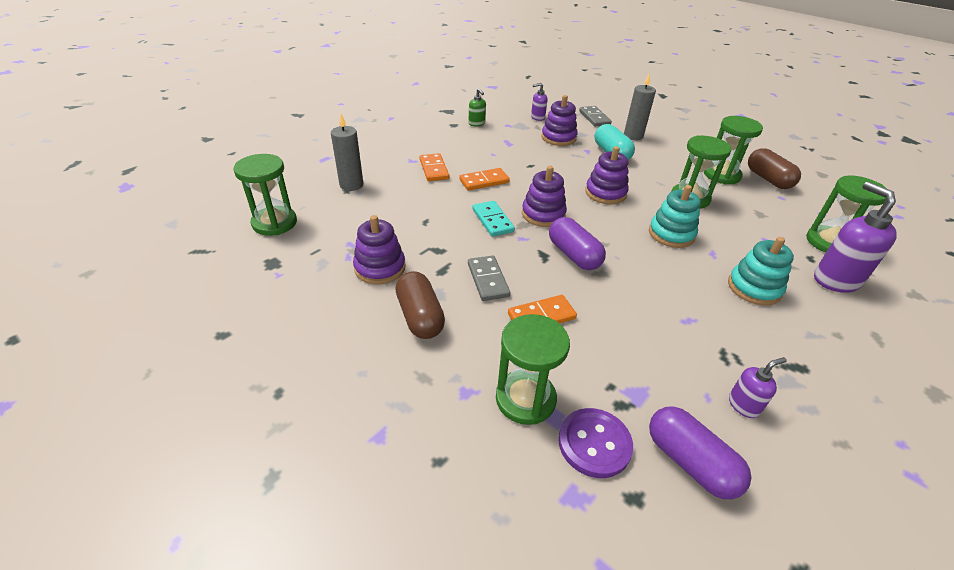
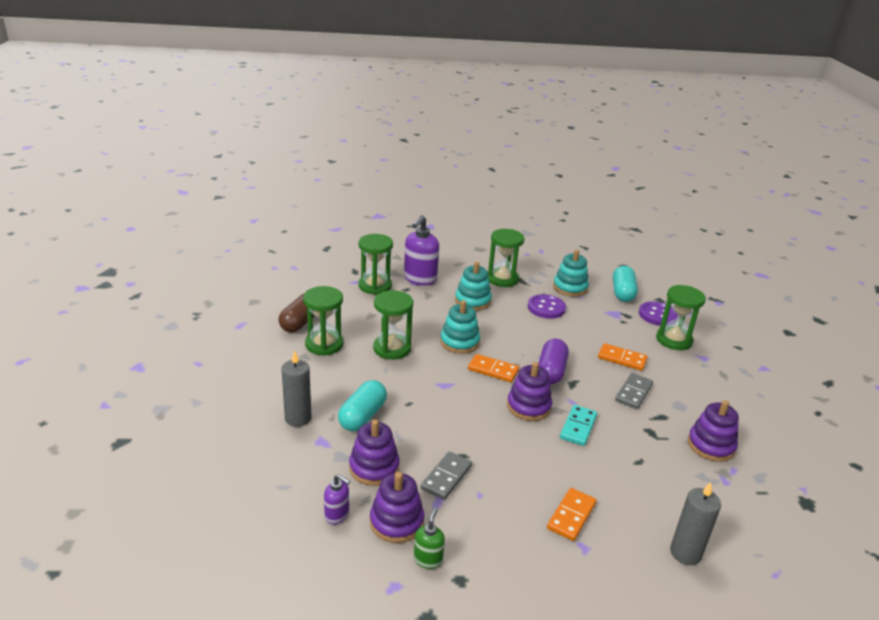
camera: 135 degrees left, 10 degrees down
(274, 223) = (796, 549): green hourglass -> green hourglass (502, 279)
(420, 317) = (703, 400): brown capsule -> none
(484, 181) = (536, 467): orange domino -> orange domino (493, 370)
(594, 118) = (277, 467): grey domino -> grey domino (446, 477)
(605, 193) = (447, 390): purple stacking toy -> purple stacking toy (396, 522)
(690, 462) = (622, 293): purple capsule -> turquoise capsule
(698, 336) = (546, 308): none -> purple button
(743, 405) = (570, 288): purple soap dispenser -> turquoise stacking toy

